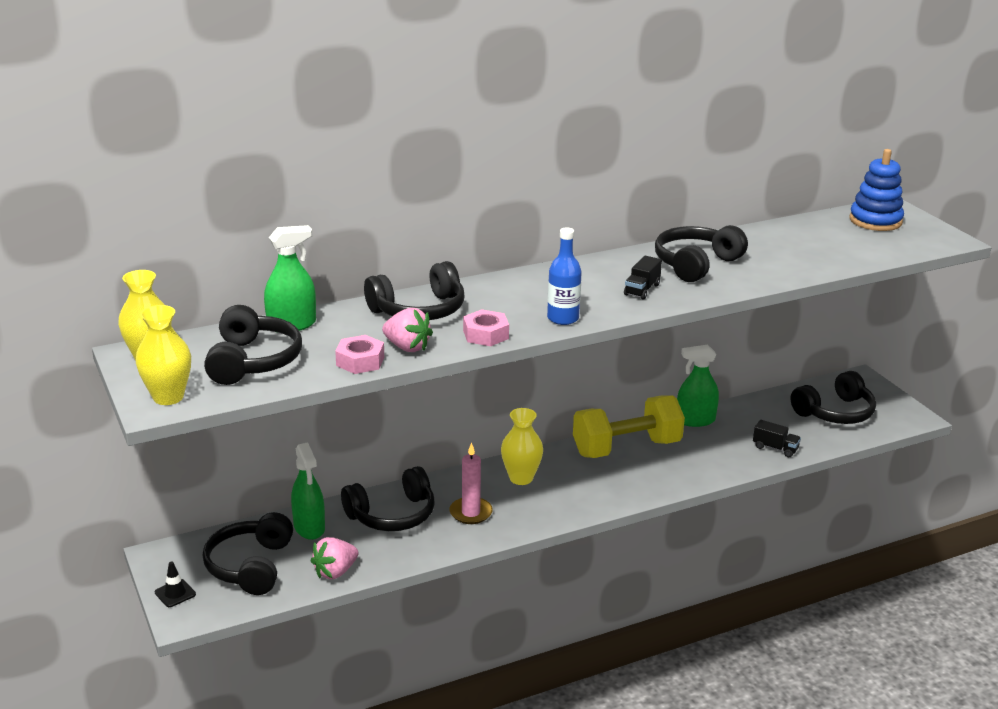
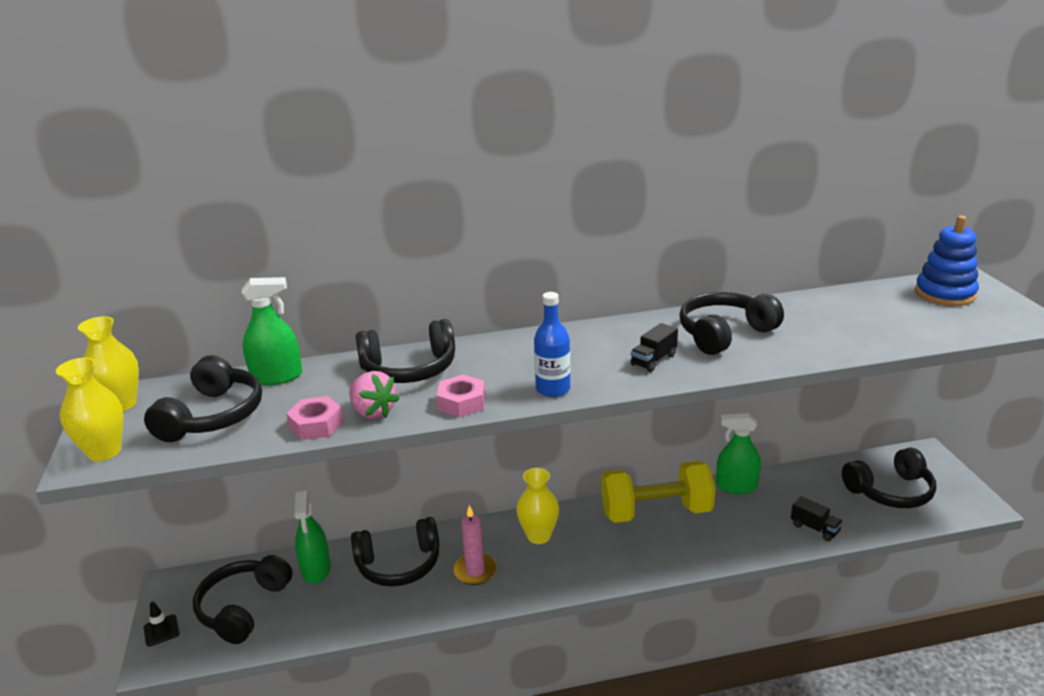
camera: 15 degrees right, 0 degrees up
(335, 572) = (317, 625): pink strawberry -> none

